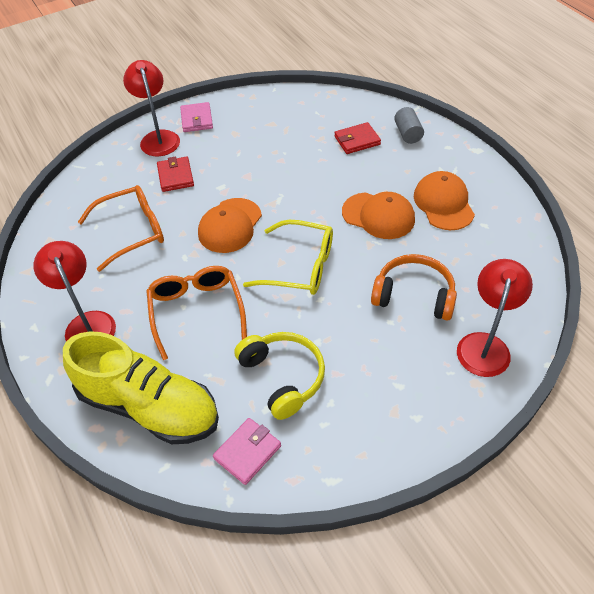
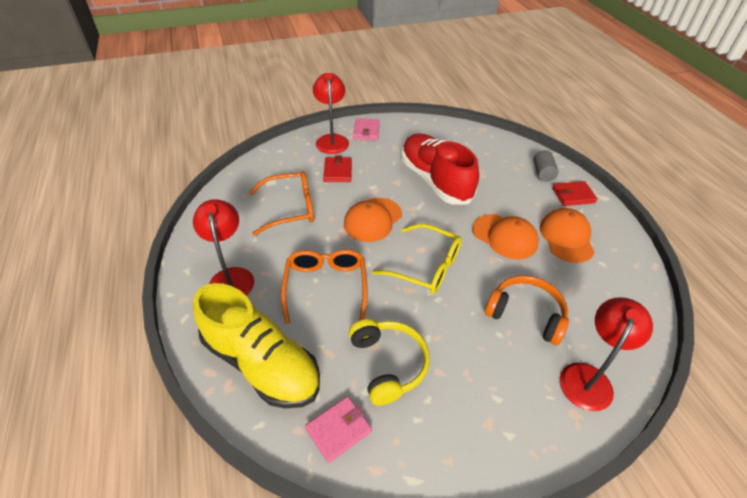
camera: 10 degrees right, 5 degrees down
(290, 165) = (435, 180): none -> red shoe
(357, 140) = (497, 171): red wallet -> red wallet (573, 195)

